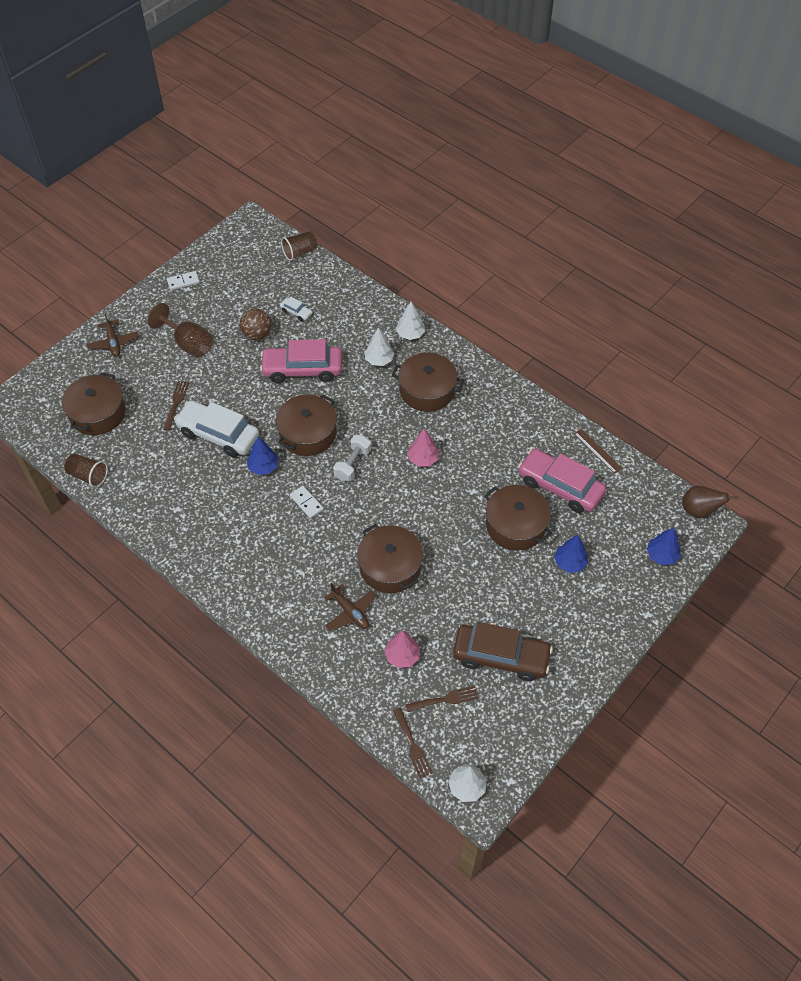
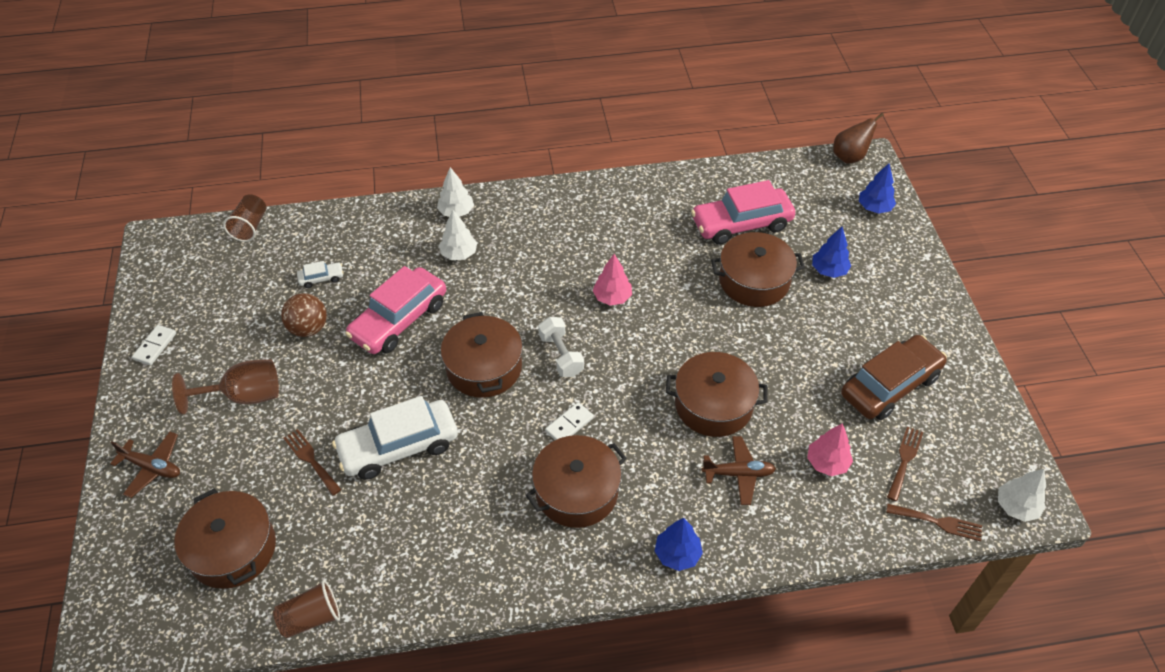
camera: 50 degrees left, 5 degrees down
(263, 467) = (485, 433): blue tree -> blue tree (677, 554)
(306, 503) = (569, 424): white domino -> white domino turned 45 degrees counterclockwise
(427, 390) = (536, 243): brown pot -> brown pot (576, 491)
(597, 451) = (727, 176): brown ruler -> none

